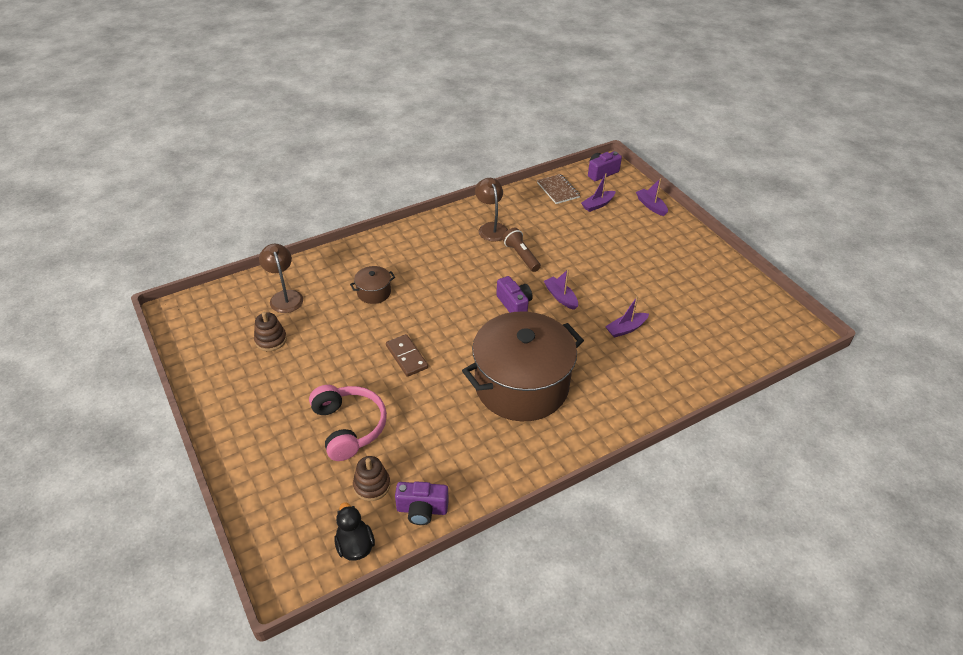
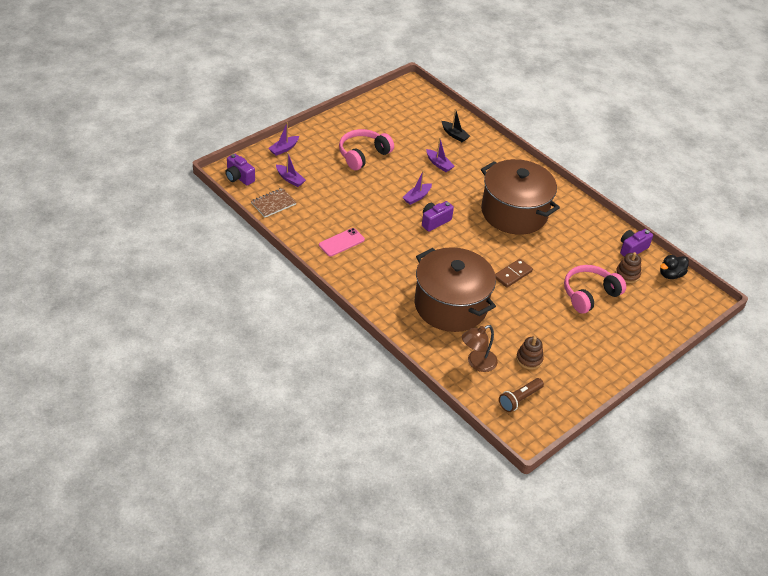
camera: 105 degrees left, 0 degrees up
(374, 292) = (450, 305): brown pot -> brown pot, size x2.49
(422, 510) = (632, 249): purple camera -> purple camera turned 120 degrees counterclockwise
(491, 228) = (341, 242): brown lamp -> pink phone
(521, 256) = (374, 221): brown flashlight -> brown flashlight (519, 399)
(643, 264) = (363, 155): none -> pink headphones
(692, 357) = (454, 135): none -> black boat

